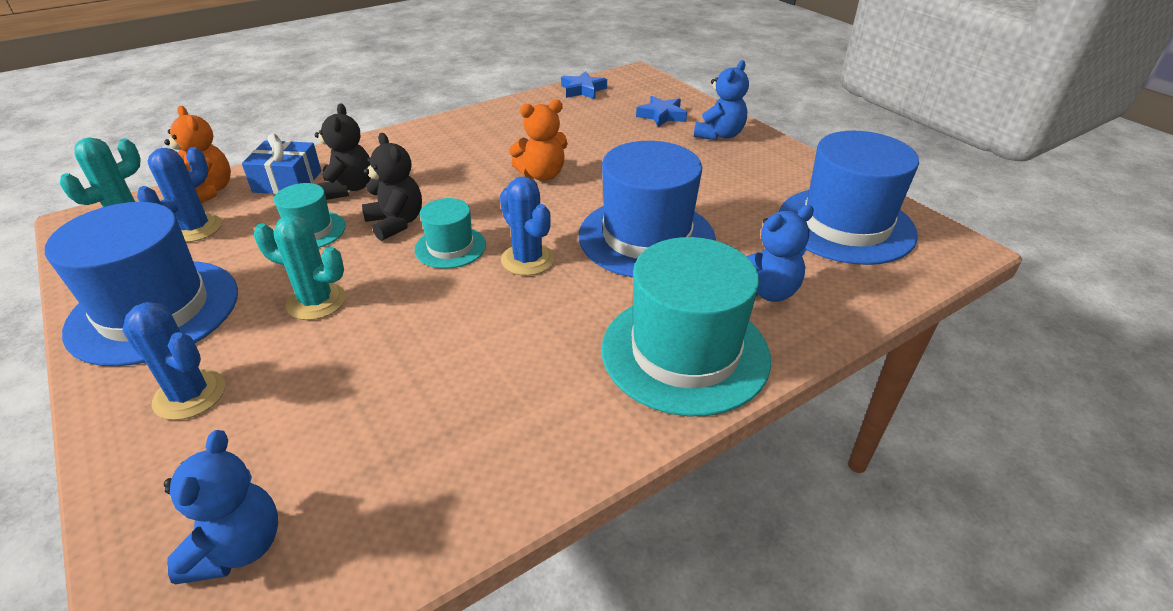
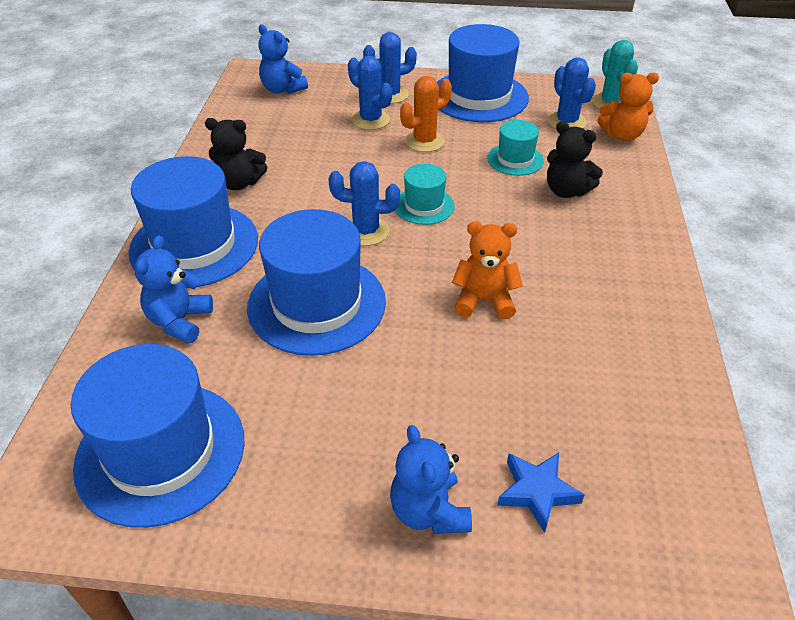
camera: 130 degrees right, 5 degrees up
(287, 181) = (608, 169): blue gift -> none
(289, 373) = (371, 120): none -> blue cactus
(316, 302) = (424, 141): turquoise cactus -> orange cactus
(396, 223) = (485, 195): black teddy bear -> black teddy bear (239, 183)
(542, 175) = (484, 300): orange teddy bear -> orange teddy bear turned 75 degrees clockwise
(583, 90) = (693, 463): blue star -> none
(685, 352) = (194, 245): turquoise hat -> blue hat

